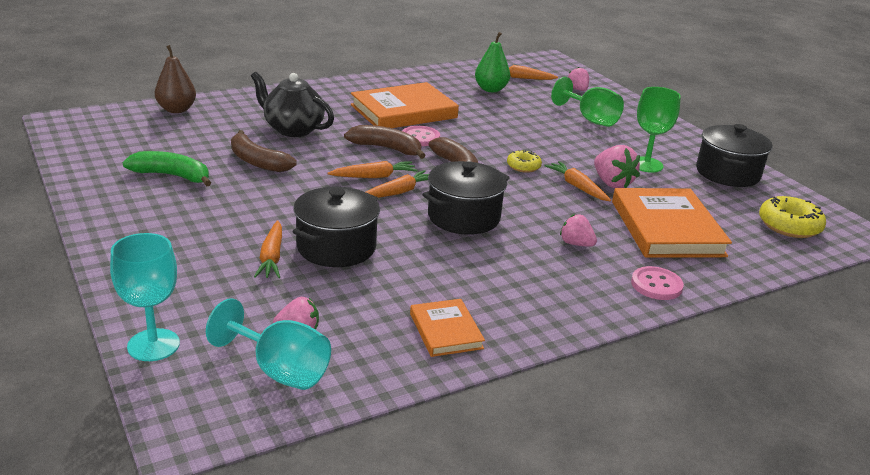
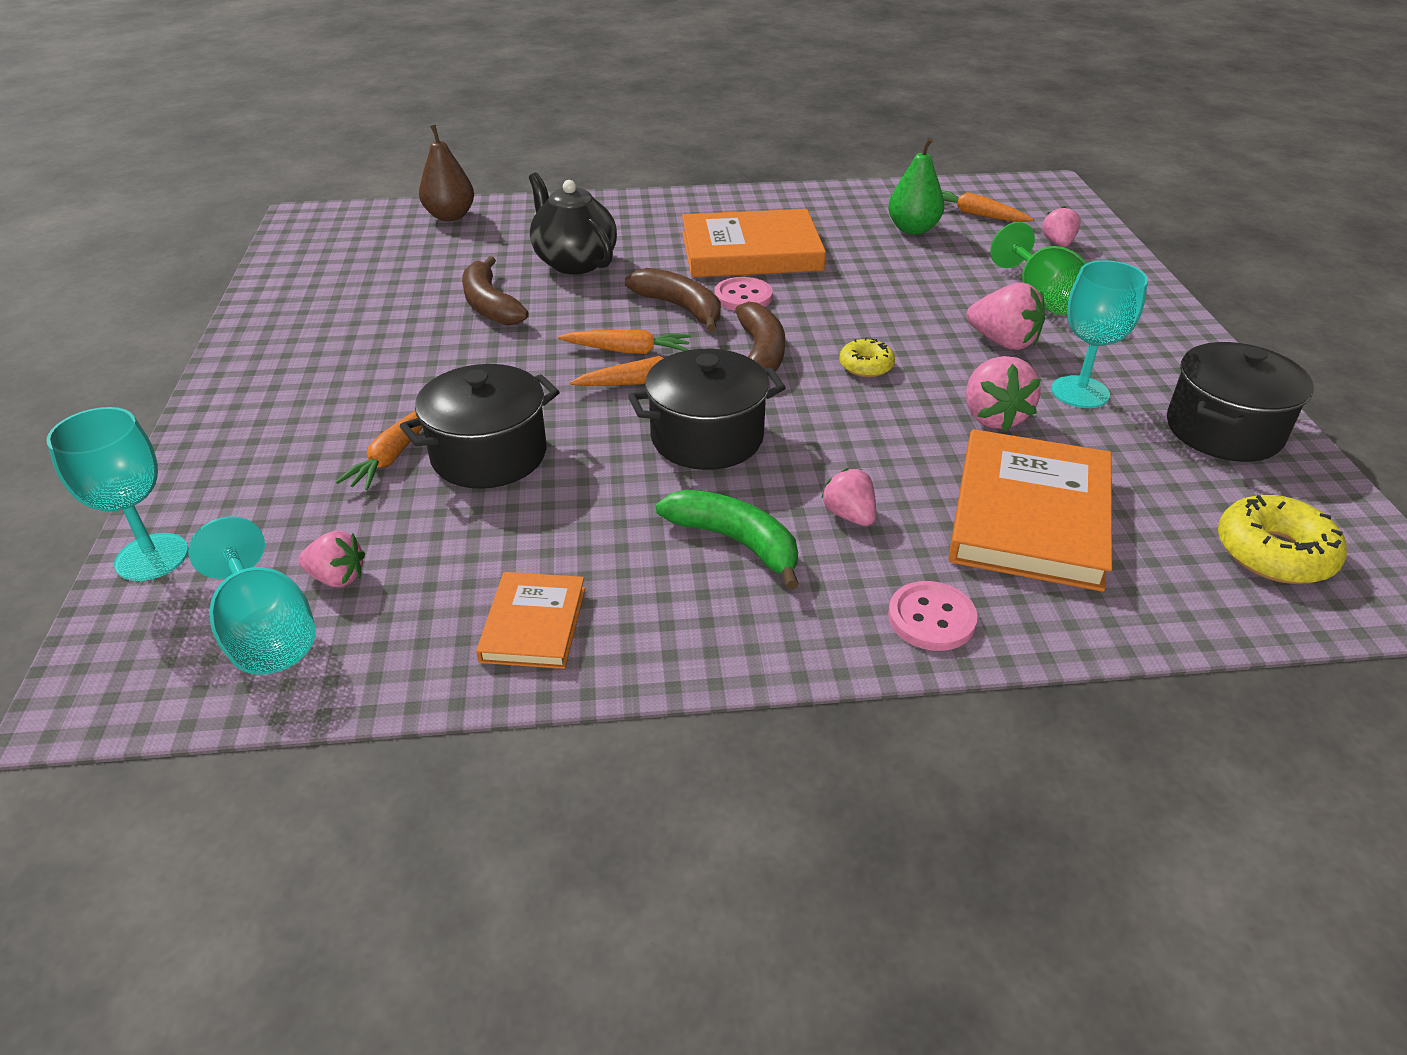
camera: 25 degrees right, 10 degrees up
(172, 176) = (369, 312): green banana -> green banana (735, 542)
(577, 187) = (928, 414): orange carrot -> none
(588, 144) = (1003, 342): none -> pink strawberry
(646, 165) = (1080, 392): green goblet -> turquoise goblet

